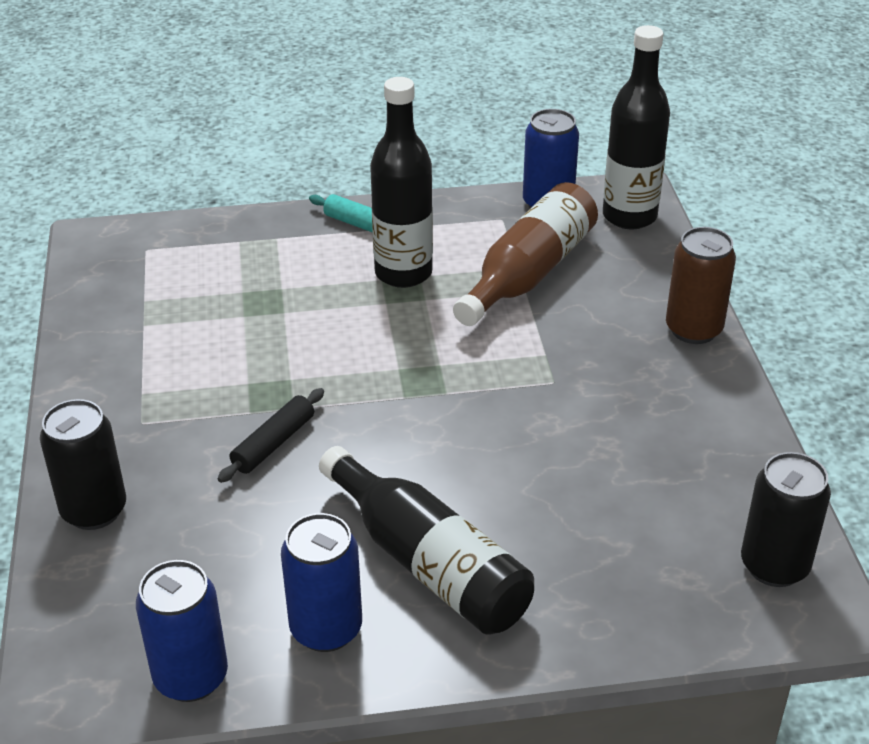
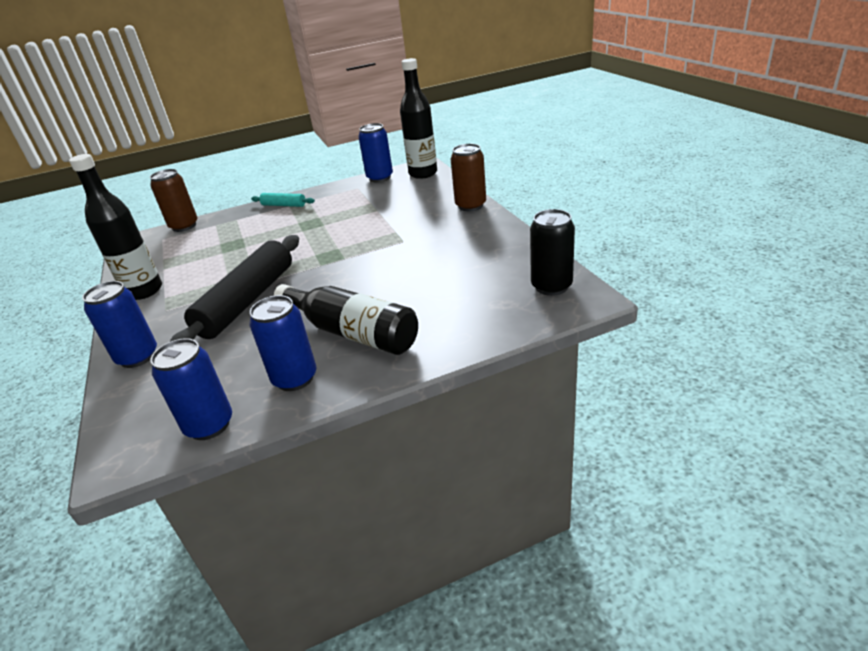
camera: 10 degrees left, 5 degrees down
(94, 510) = (138, 357): black can -> blue can
(185, 228) = (184, 226): none -> brown can
(274, 443) = (247, 301): black rolling pin -> black rolling pin, size x2.14
(403, 273) = (309, 218): black bottle -> black bottle (144, 291)
(529, 273) = (377, 204): brown bottle -> none

